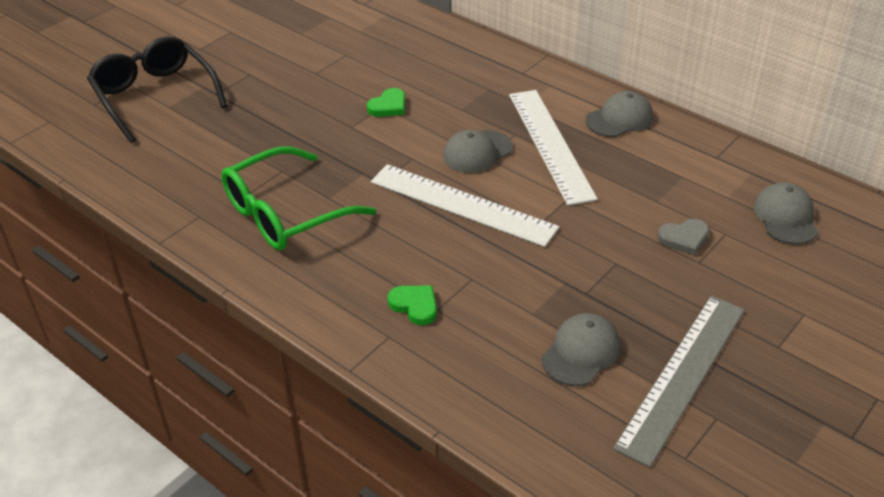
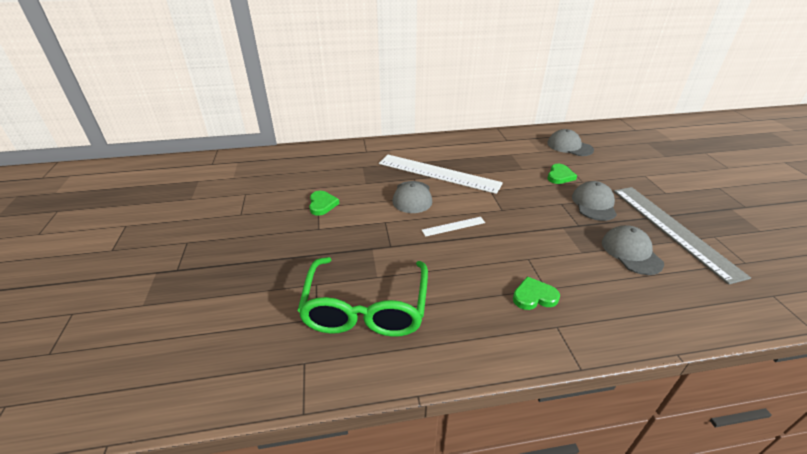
camera: 50 degrees left, 5 degrees down
(155, 96) = (115, 306): black glasses -> none
(462, 205) = (453, 226): white ruler -> white ruler, size x0.44
(619, 119) = (445, 146): grey cap -> grey cap (594, 204)
(684, 238) = (560, 176): grey heart -> green heart

